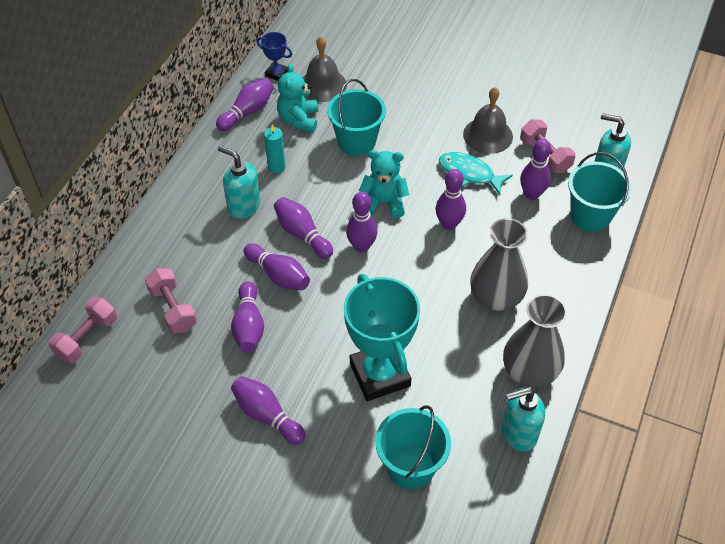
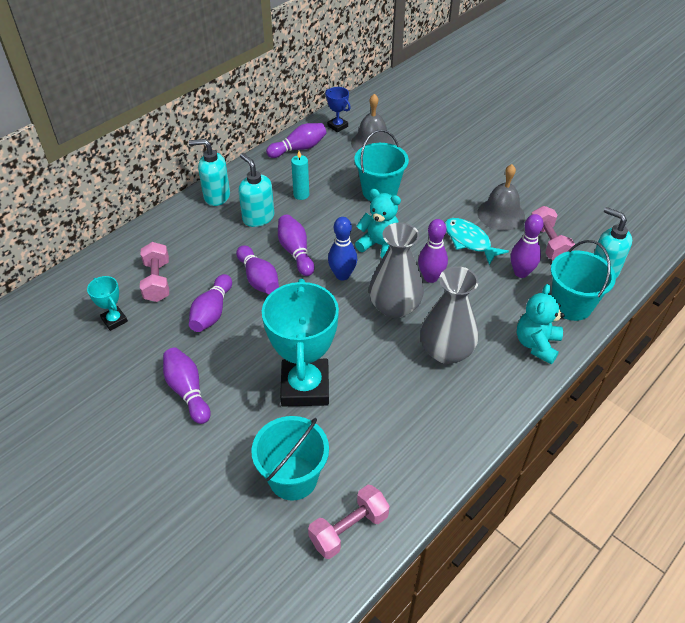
camera: 20 degrees right, 5 degrees down
(87, 338) = (77, 284): pink dumbbell -> pink dumbbell (349, 529)
(150, 365) = (114, 320): none -> turquoise trophy
(298, 120) = (338, 164): turquoise teddy bear -> turquoise teddy bear (536, 344)
(361, 246) = (342, 275): purple bowling pin -> blue bowling pin
(518, 433) = (411, 481): turquoise soap dispenser -> turquoise soap dispenser (216, 196)
(529, 371) = (449, 427): grey vase -> grey vase (394, 307)

